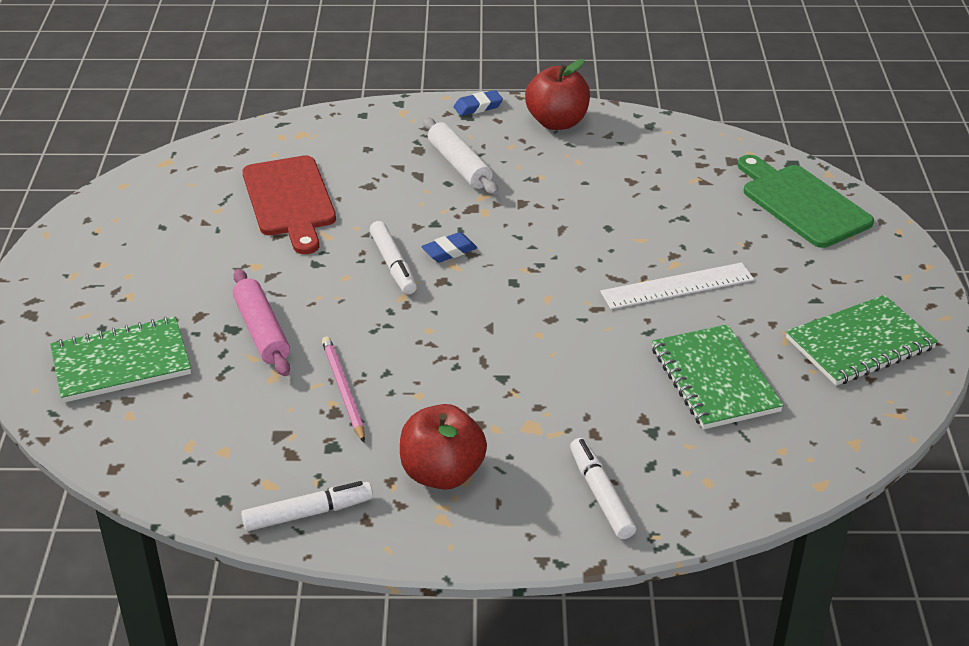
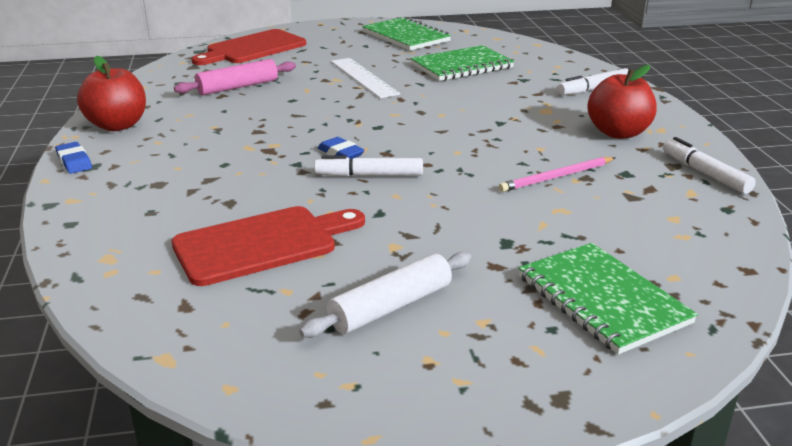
camera: 100 degrees left, 10 degrees down
(261, 331) = (501, 225): pink rolling pin -> pink rolling pin (238, 87)
(393, 265) = (369, 175): white marker -> white marker turned 150 degrees counterclockwise
(459, 165) = (192, 161): white rolling pin -> white rolling pin (391, 306)
(802, 203) = (252, 48): green cutting board -> red cutting board

